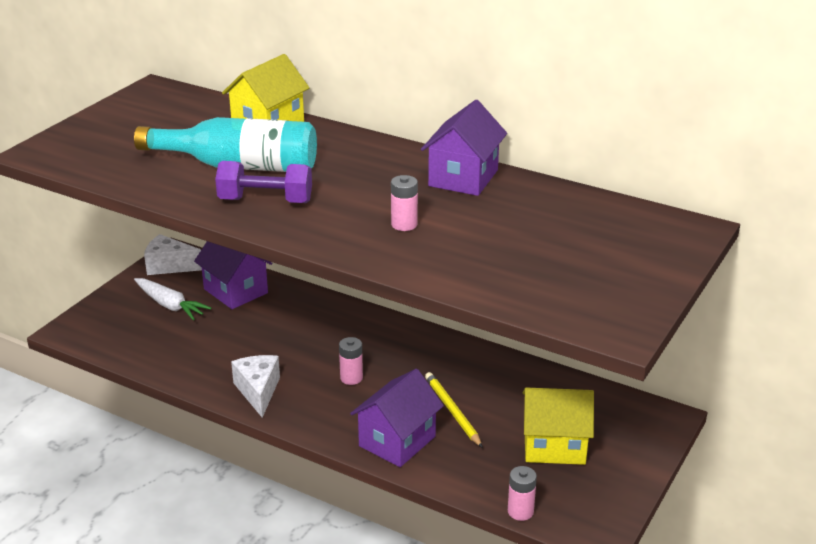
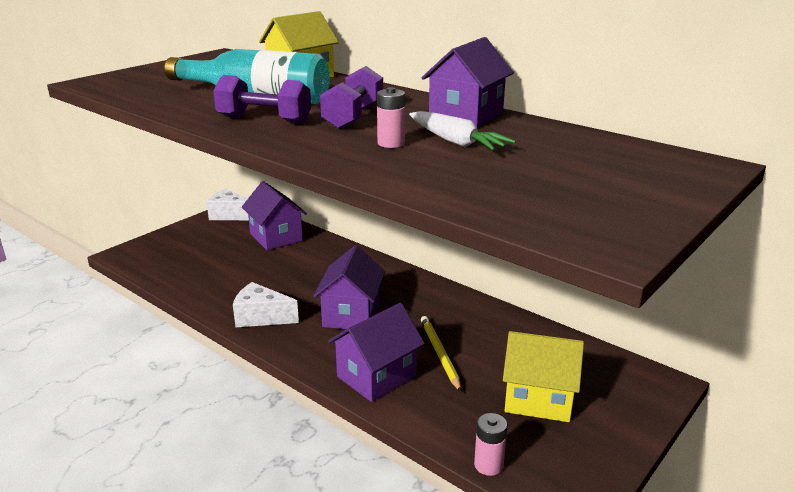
camera: 10 degrees right, 5 degrees down
(170, 305) = (216, 243): white carrot -> white carrot (455, 142)
(258, 391) = (261, 317): white cheese -> white cheese turned 75 degrees counterclockwise
(351, 378) = (351, 314): pink battery -> purple house
(353, 188) = (353, 117): none -> purple dumbbell

